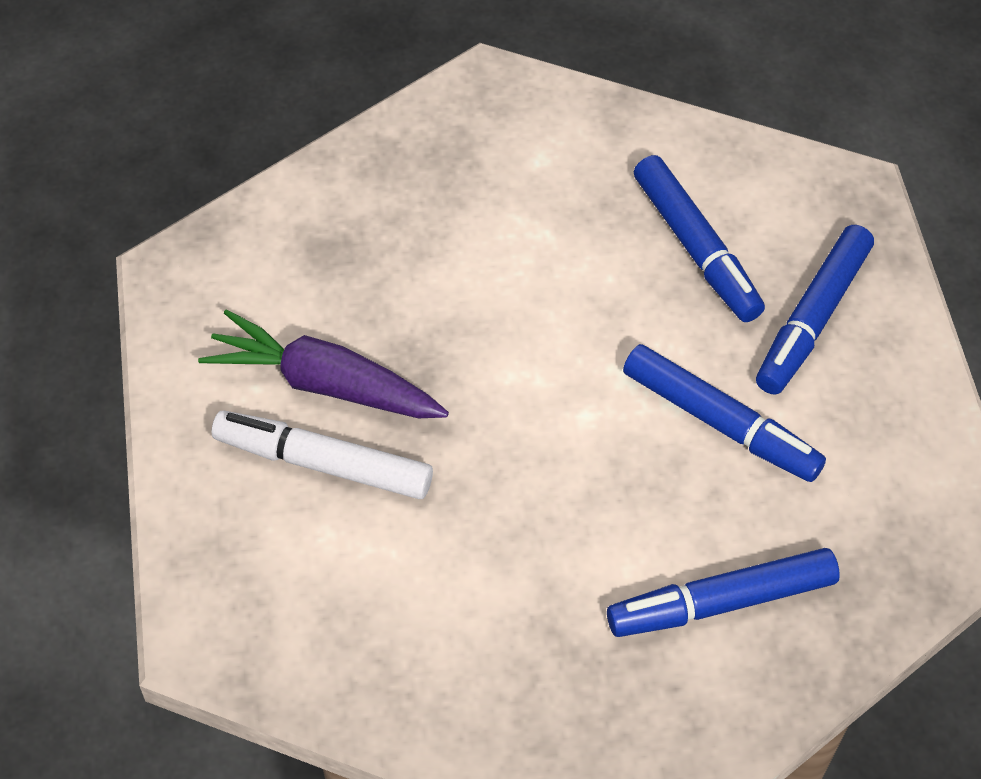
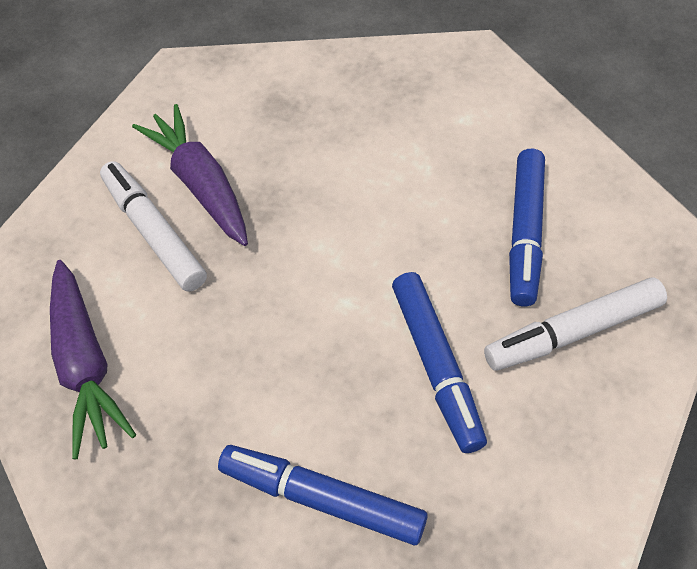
camera: 40 degrees right, 0 degrees up
(383, 634) = (85, 365): none -> purple carrot
(812, 318) = (573, 332): blue marker -> white marker

